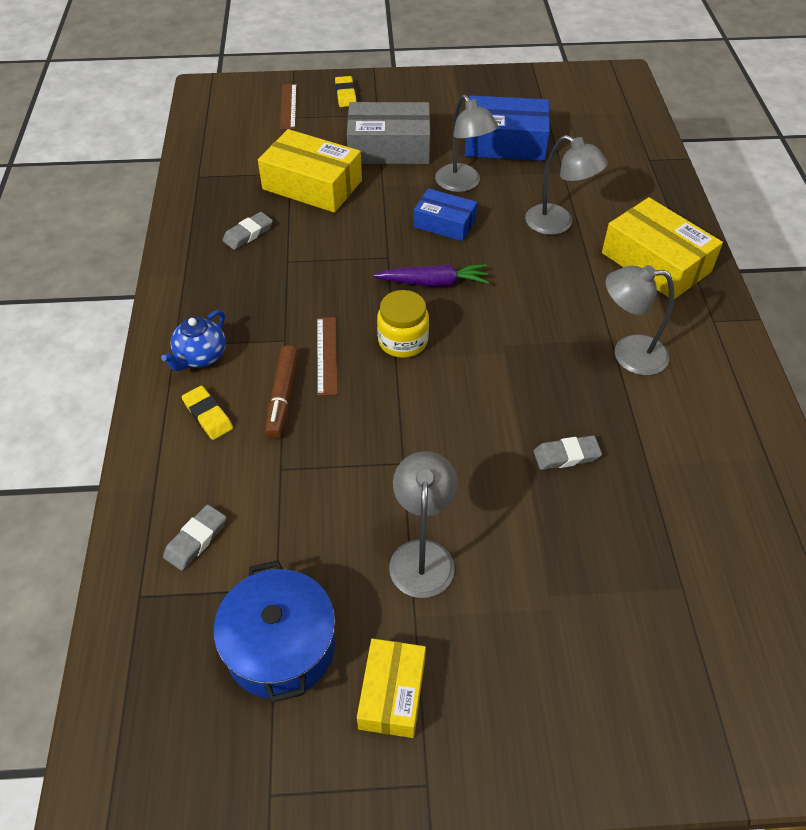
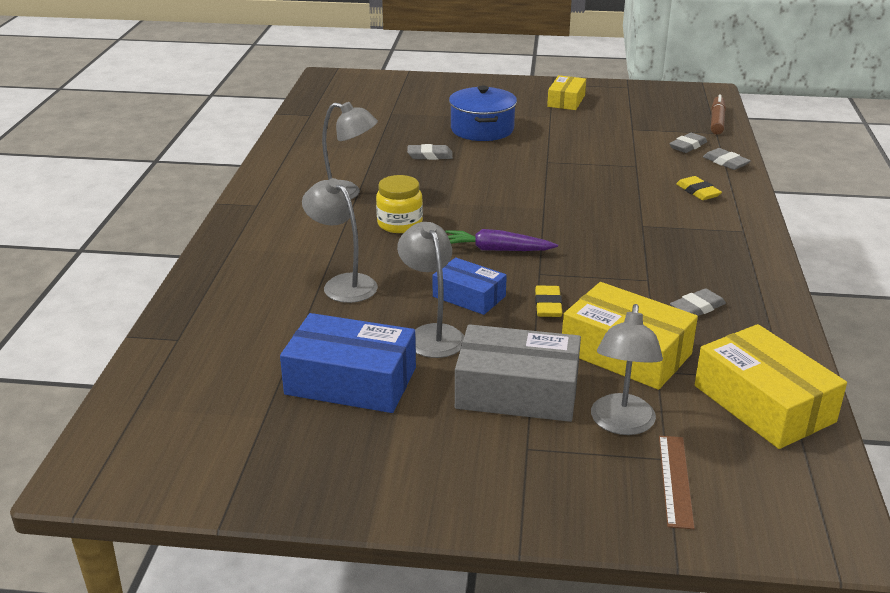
camera: 170 degrees left, 20 degrees down
(151, 497) = (725, 162): none -> grey eraser
(200, 357) = (716, 221): blue teapot -> none
(280, 646) = (627, 115): blue pot -> blue pot (482, 129)
(282, 397) = (639, 195): brown marker -> brown marker (717, 121)
(326, 355) = (603, 213): brown ruler -> none
(345, 95) = (576, 493): yellow eraser -> yellow eraser (548, 305)
(403, 341) = (535, 216): yellow jar -> yellow jar (399, 224)
(422, 555) = (541, 131): grey lamp -> grey lamp (621, 424)
(656, 262) = (268, 245): yellow box -> yellow box (763, 403)

